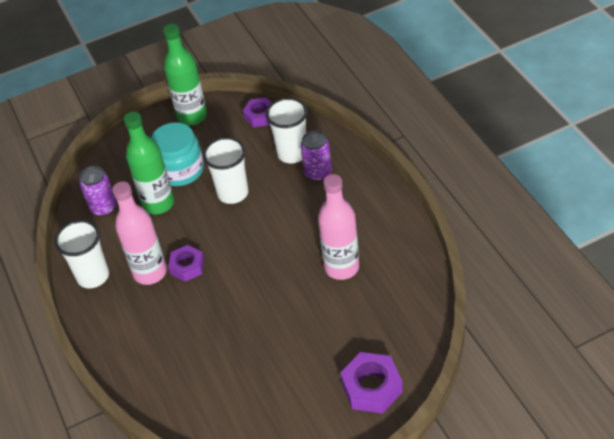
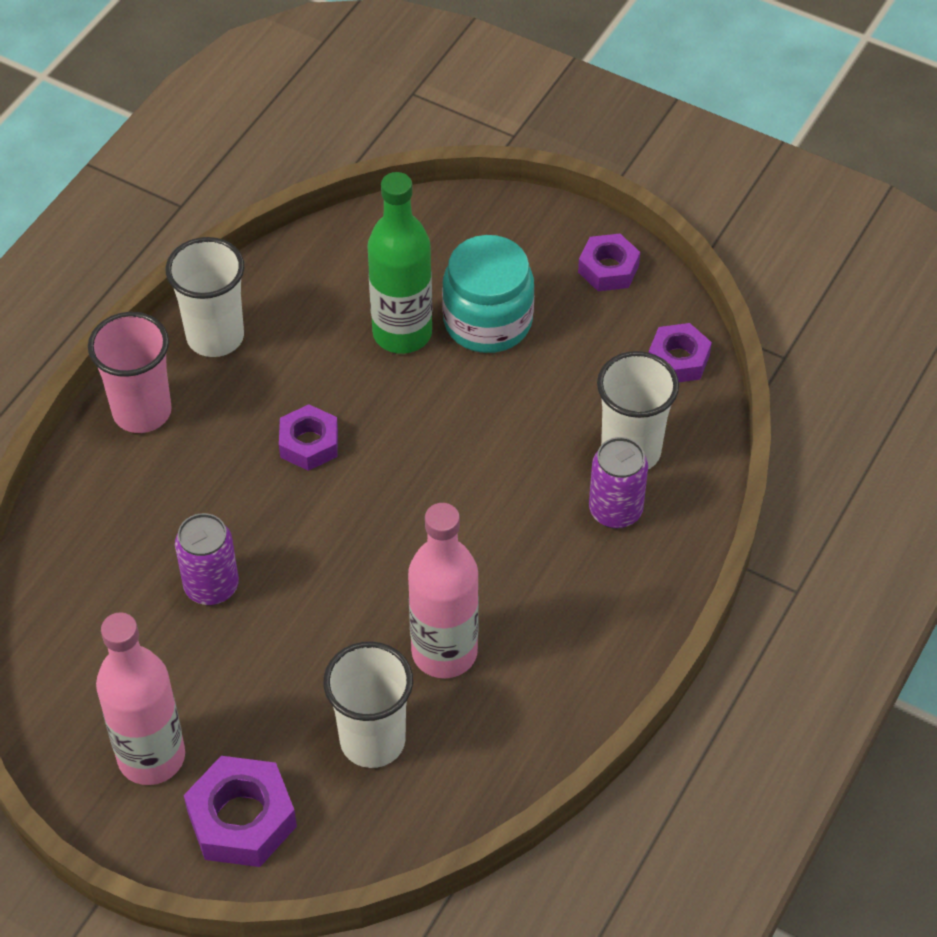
camera: 50 degrees right, 5 degrees up
(103, 207) = (347, 270): purple can -> purple can (211, 586)
(109, 326) = (142, 412): none -> pink cup
(150, 272) = (268, 403): pink bottle -> pink bottle (151, 757)
(192, 116) = (608, 269): green bottle -> purple nut
(233, 193) = (490, 418): white cup -> white cup (372, 741)

